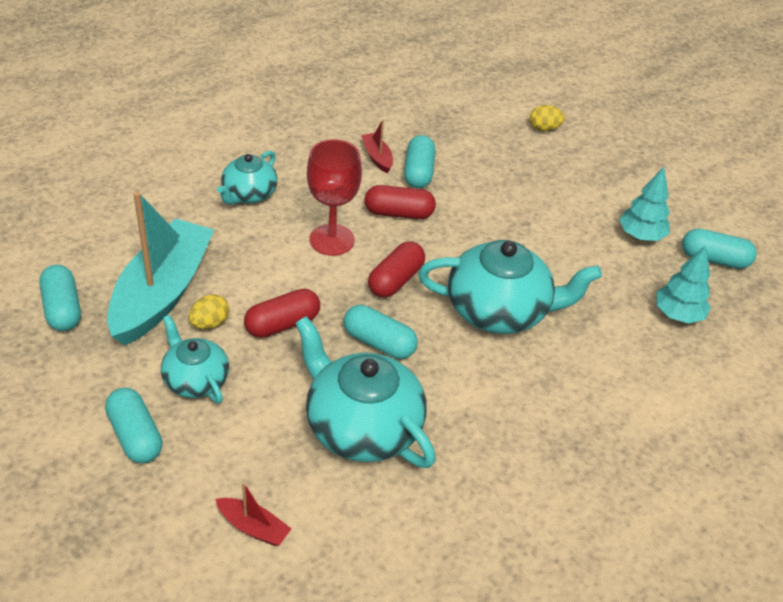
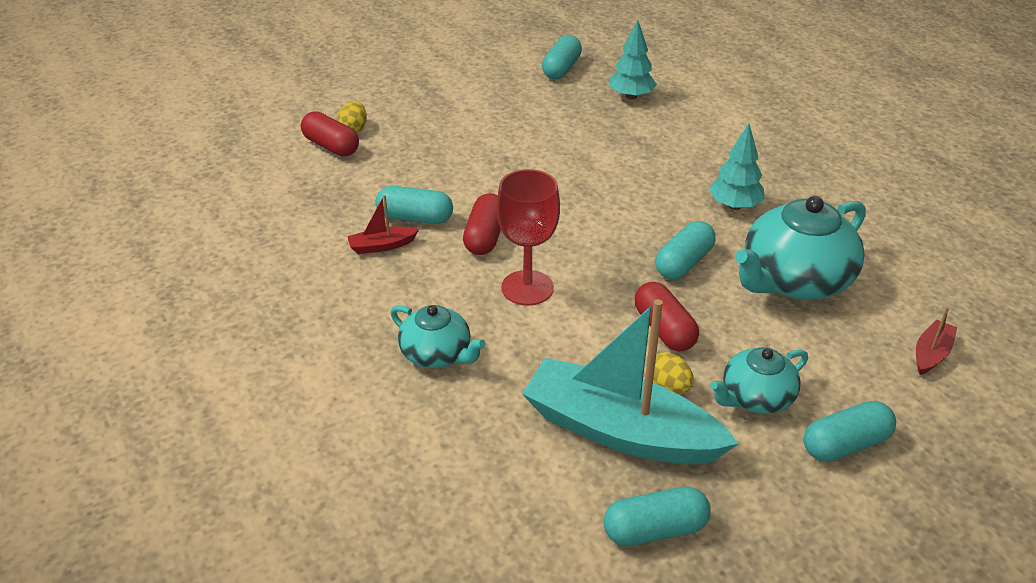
camera: 80 degrees left, 5 degrees down
(395, 280) = (592, 246): red capsule -> red capsule (331, 146)
(499, 310) = (632, 186): turquoise teapot -> none
(640, 236) = (529, 98): turquoise tree -> turquoise tree (734, 206)

